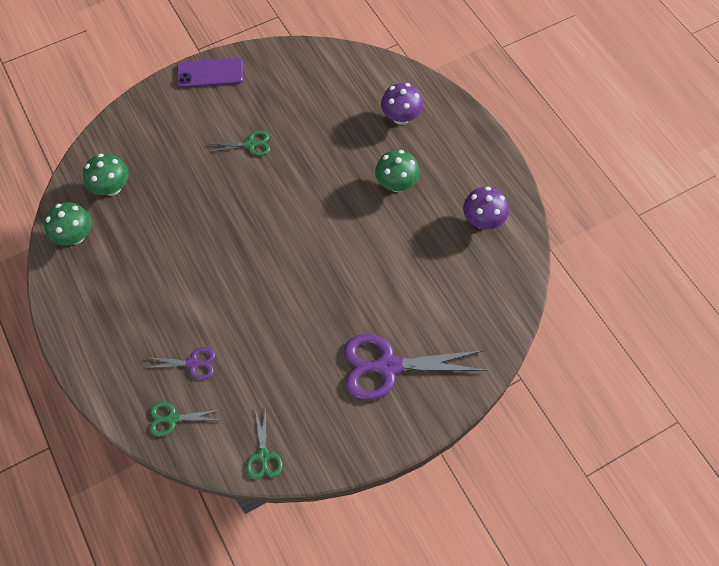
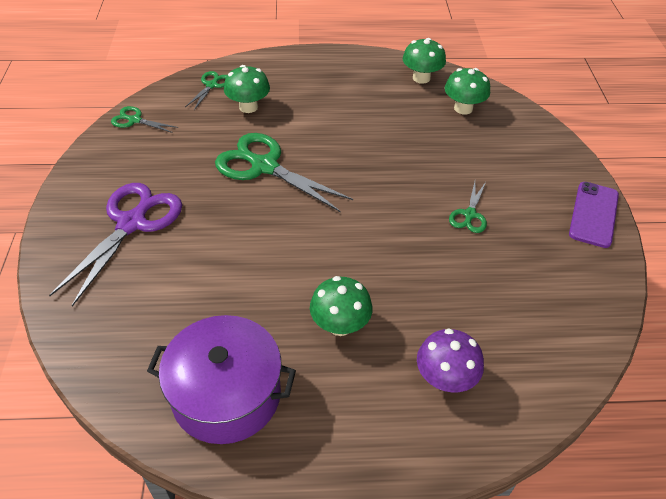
camera: 115 degrees right, 15 degrees down
(192, 363) = (248, 107): purple scissors -> green mushroom
(270, 305) = (264, 166): none -> green scissors
(482, 220) = (226, 394): purple mushroom -> purple pot

